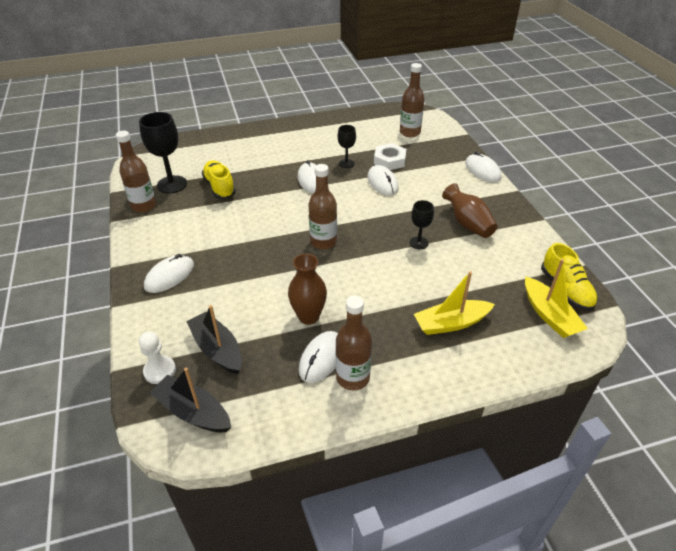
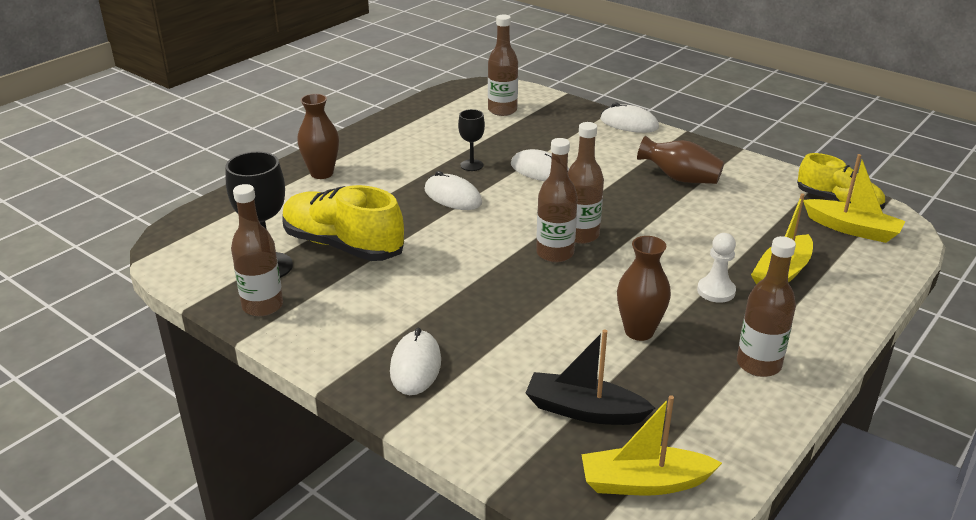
camera: 35 degrees left, 10 degrees down
(160, 371) = (548, 466): white pawn -> white pawn (716, 291)
(193, 412) = (644, 483): black boat -> yellow boat
(219, 187) = (342, 245): yellow shoe -> yellow shoe, size x1.51
(260, 138) = (322, 173): none -> brown vase
(321, 358) = (705, 363): white mouse -> none
(353, 236) = (581, 235): none -> brown bottle
(389, 160) = (518, 146): white nut -> none
(419, 243) = (656, 214): black goblet -> none

